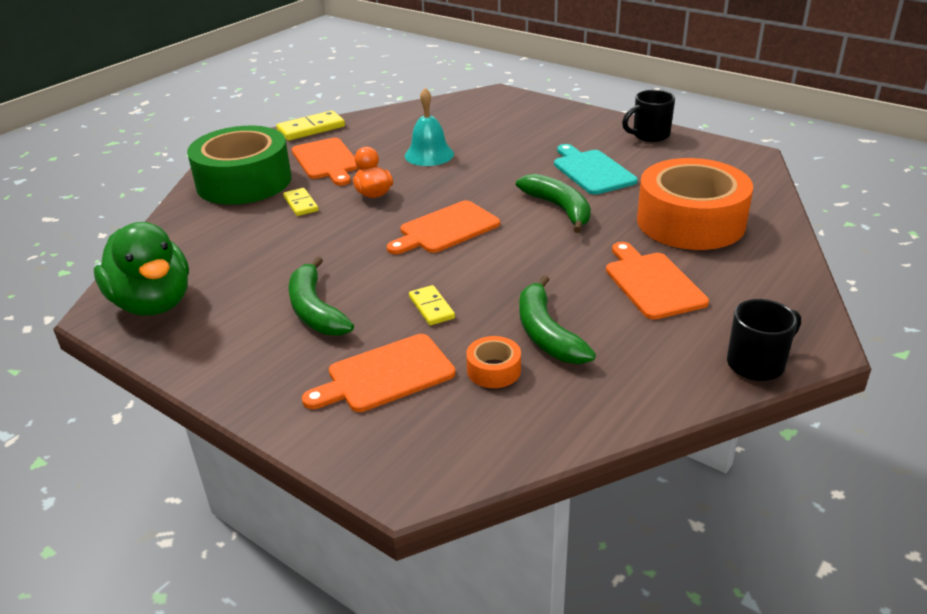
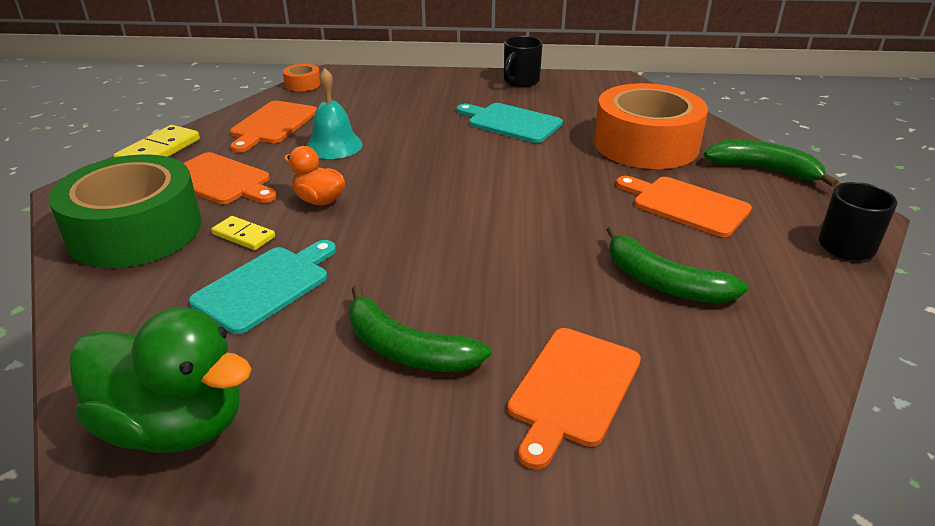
camera: 35 degrees left, 0 degrees up
(279, 241) = (265, 286): none -> turquoise cutting board
(431, 307) = (528, 298): yellow domino -> none
(446, 229) = (443, 213): orange cutting board -> orange cutting board (272, 124)
(493, 370) = (665, 338): orange tape -> orange tape (302, 84)
(559, 208) = (525, 163): green banana -> green banana (764, 170)

